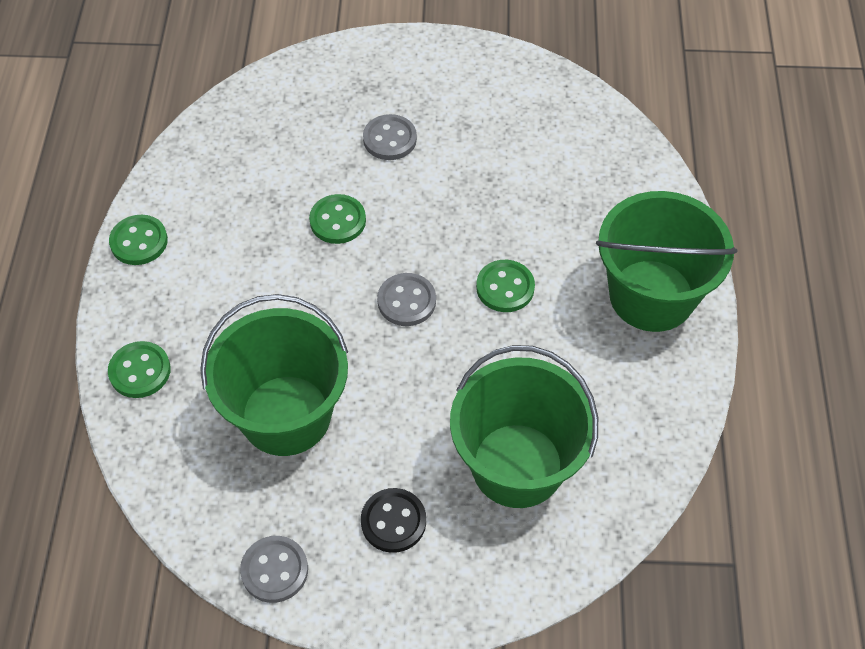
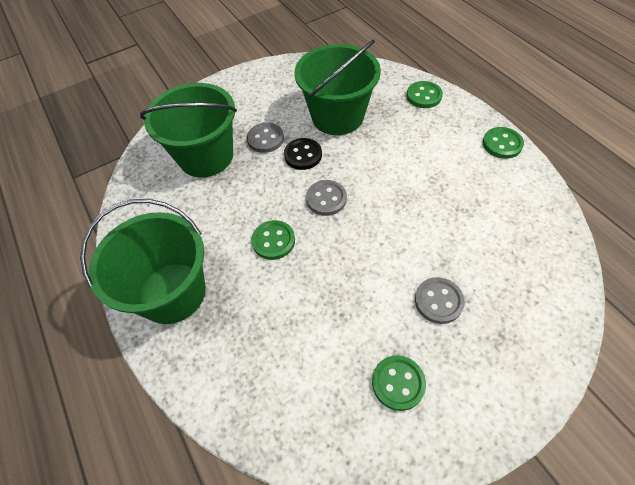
camera: 150 degrees right, 0 degrees up
(274, 570) = (288, 69): grey button -> grey button (265, 139)
(338, 221) = (411, 220): green button -> green button (398, 383)
(393, 521) = (251, 107): black button -> black button (303, 155)

